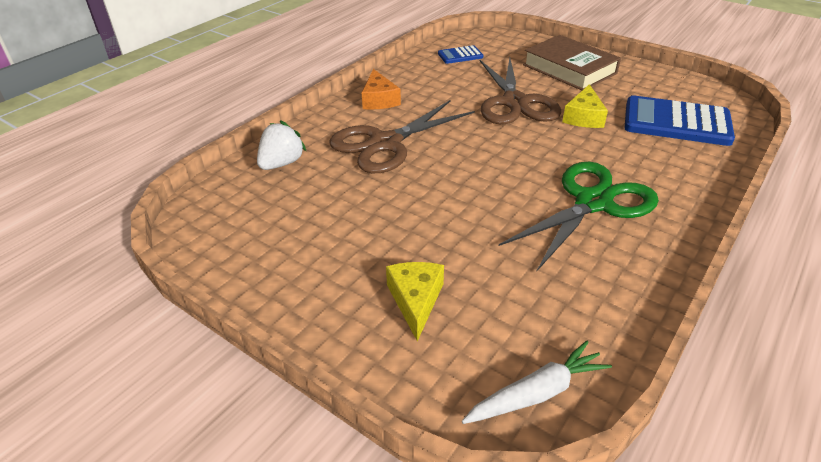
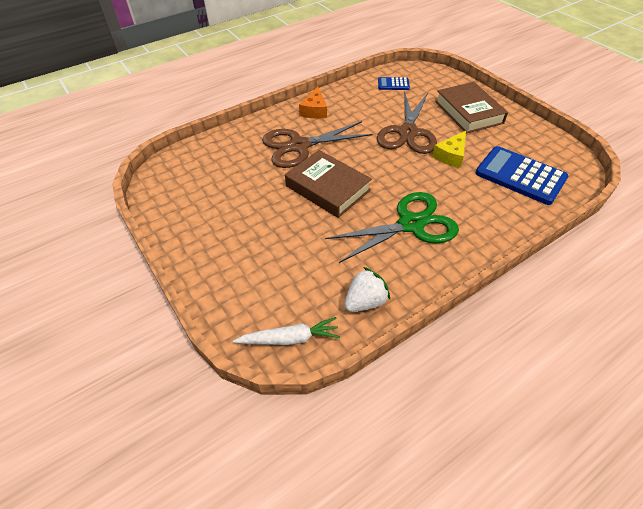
camera: 20 degrees right, 10 degrees up
(282, 163) = (227, 146): white strawberry -> white strawberry (365, 302)
(415, 300) = (254, 261): yellow cheese -> none
(457, 184) = (327, 188): none -> brown book

